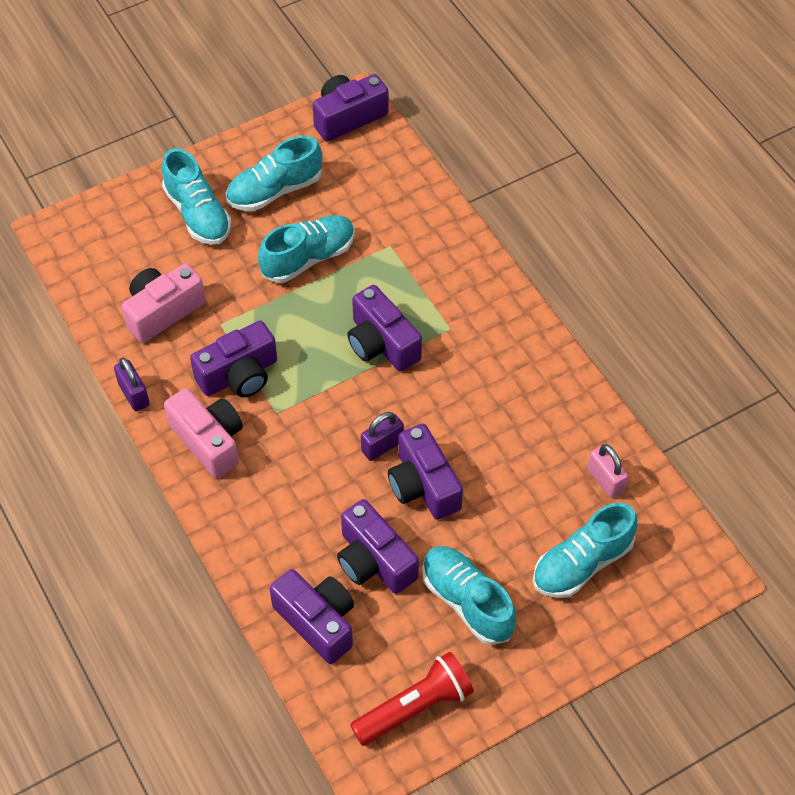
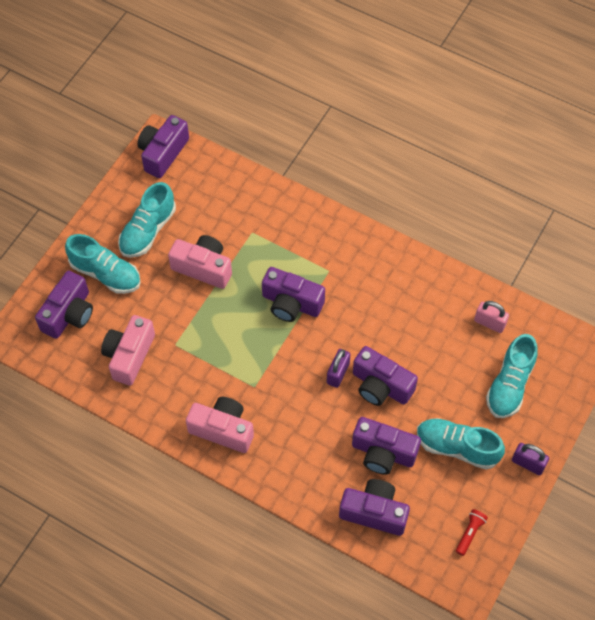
camera: 30 degrees left, 5 degrees up
(134, 394) = (150, 424): purple padlock -> purple padlock (528, 463)
(239, 375) = (212, 373): purple camera -> purple camera (69, 314)
(308, 258) = (203, 268): turquoise shoe -> pink camera
(414, 707) = (469, 533): red flashlight -> red flashlight, size x0.52

